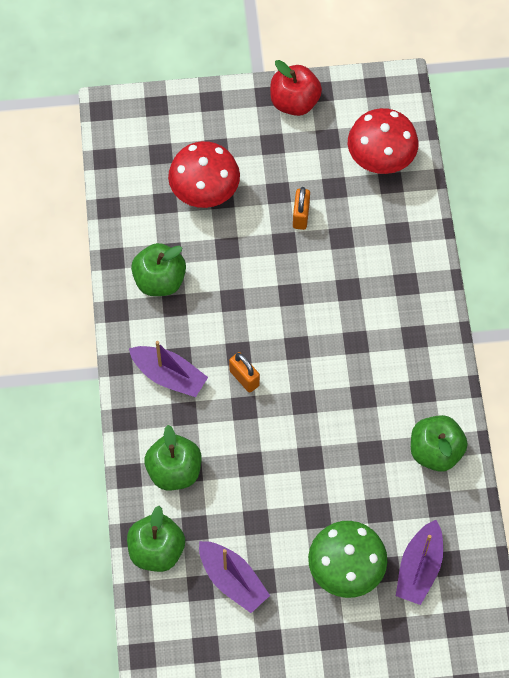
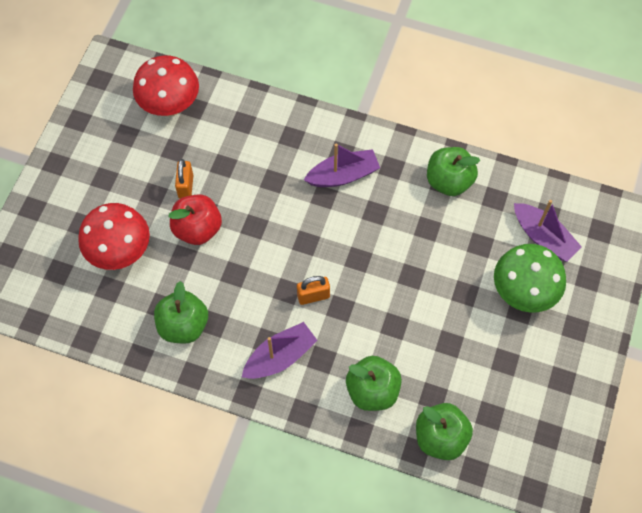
camera: 65 degrees left, 0 degrees up
(232, 580) = (494, 385): purple boat -> purple boat (343, 175)
(294, 102) = (75, 144): red apple -> red apple (197, 229)
(301, 216) = (186, 186): orange padlock -> orange padlock turned 60 degrees clockwise

